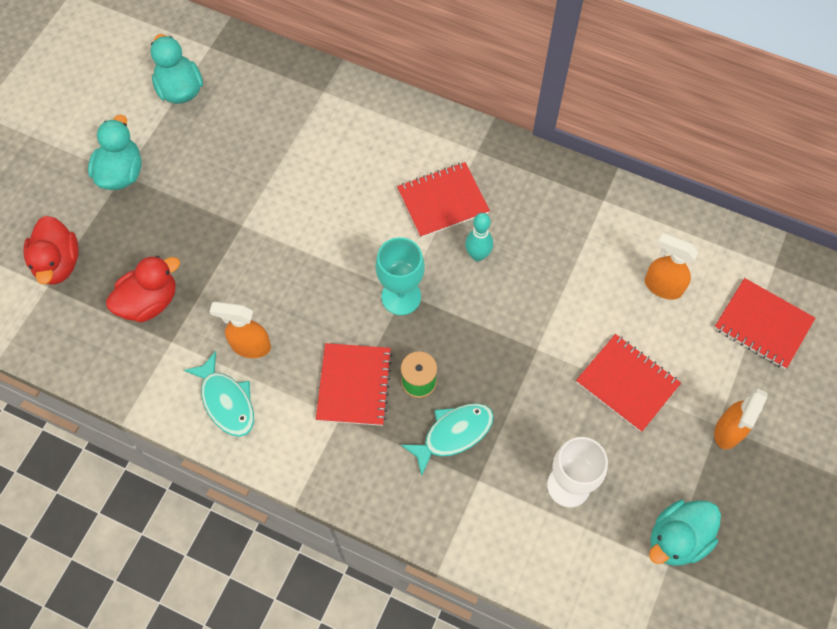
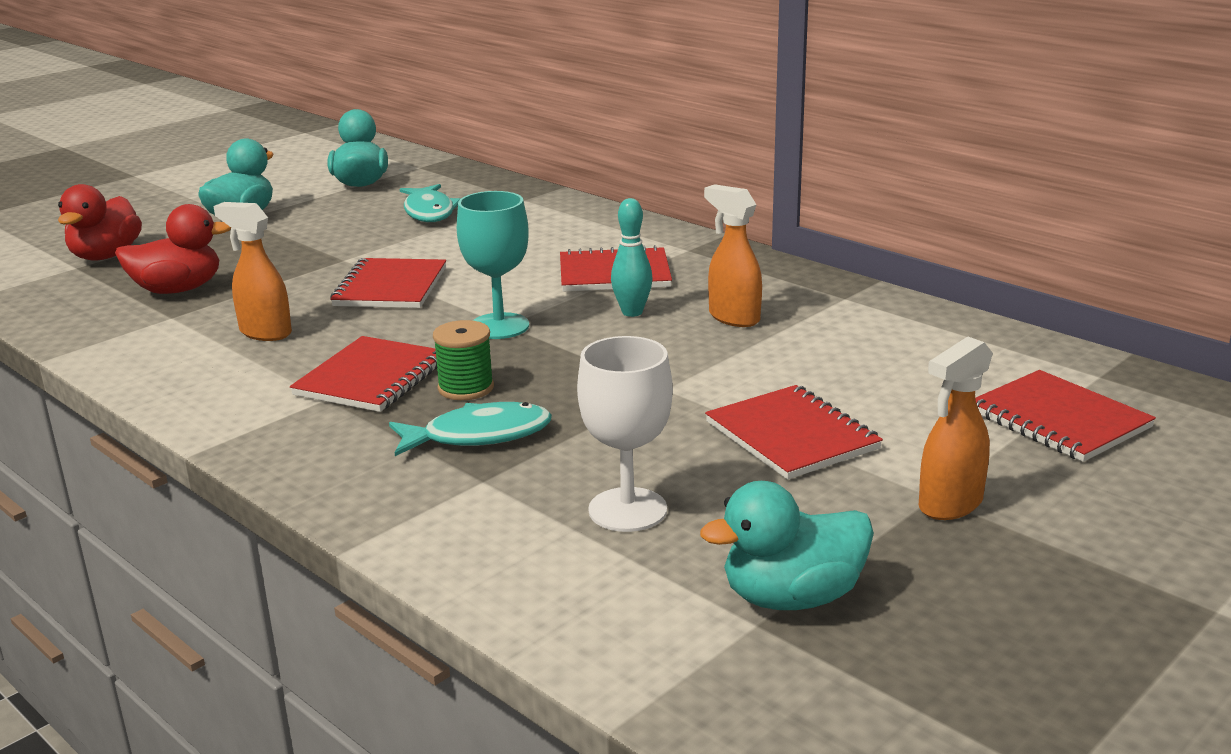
camera: 20 degrees right, 40 degrees down
(226, 401) = (189, 364): turquoise fish -> turquoise fish (429, 212)
(299, 259) = (390, 287): none -> red notebook
(662, 286) = (899, 368): orange spray bottle -> orange spray bottle (733, 317)

